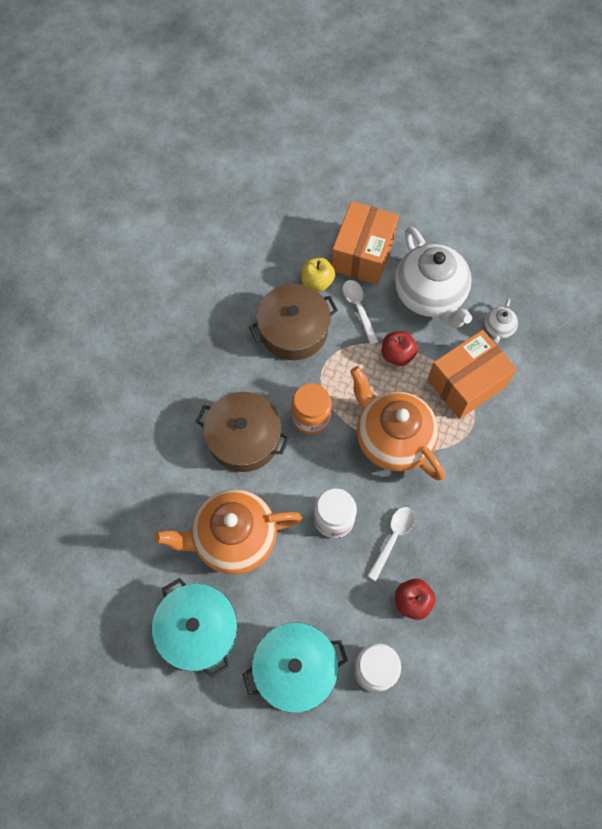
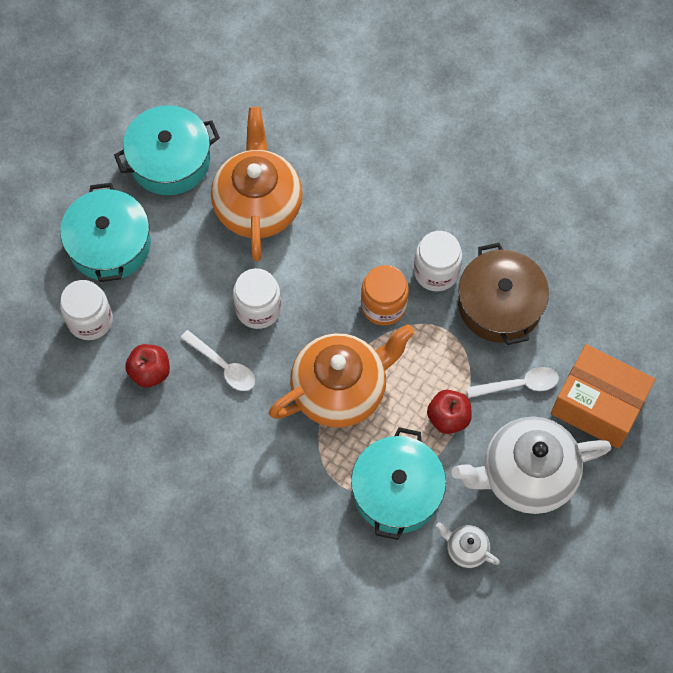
camera: 100 degrees right, 0 degrees up
(244, 438) = (370, 231): brown pot -> none
(273, 381) = (436, 272): none -> white jar
(317, 281) = (564, 343): yellow apple -> none
(466, 383) = (397, 491): orange box -> turquoise pot

